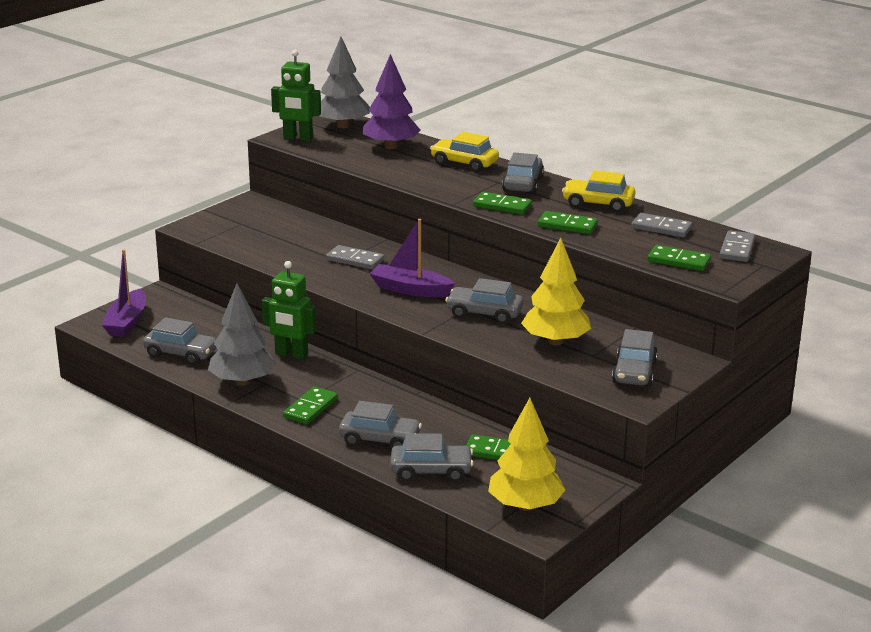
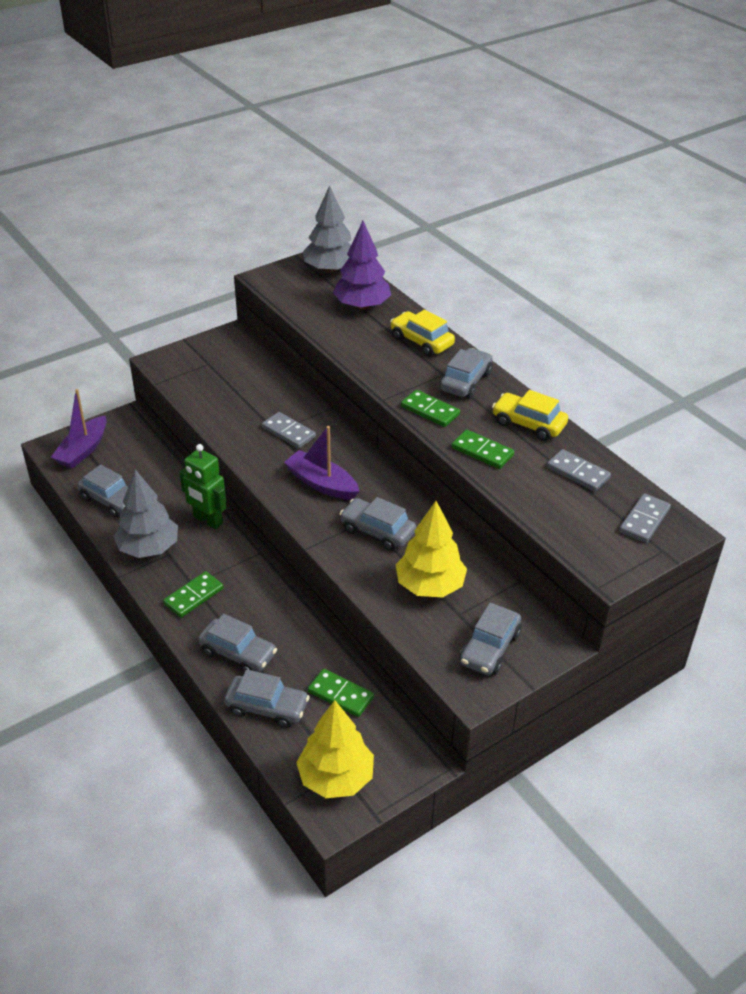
camera: 15 degrees right, 15 degrees up
(298, 138) = (280, 281): green robot -> none
(678, 261) = (573, 528): green domino -> none

